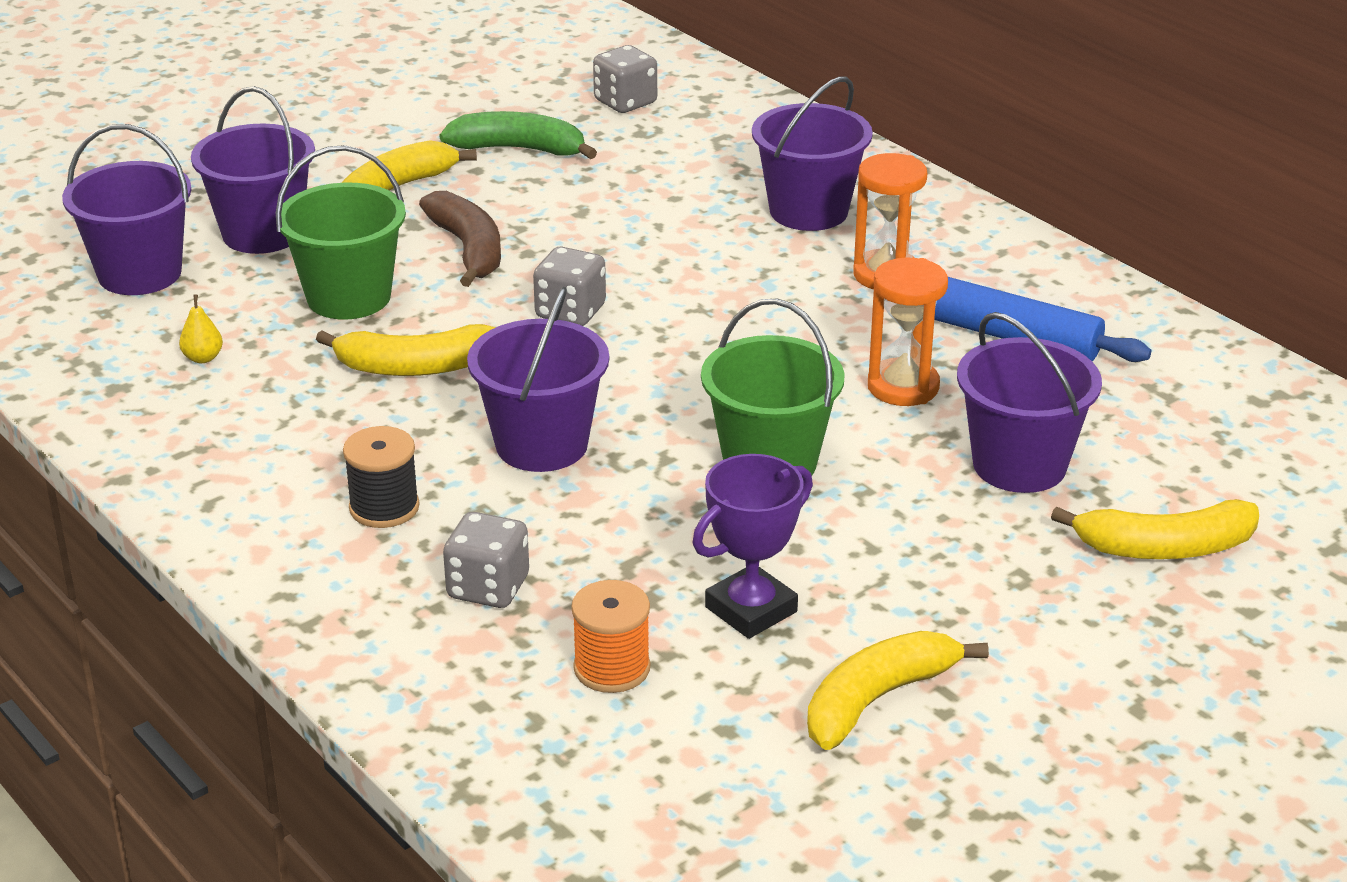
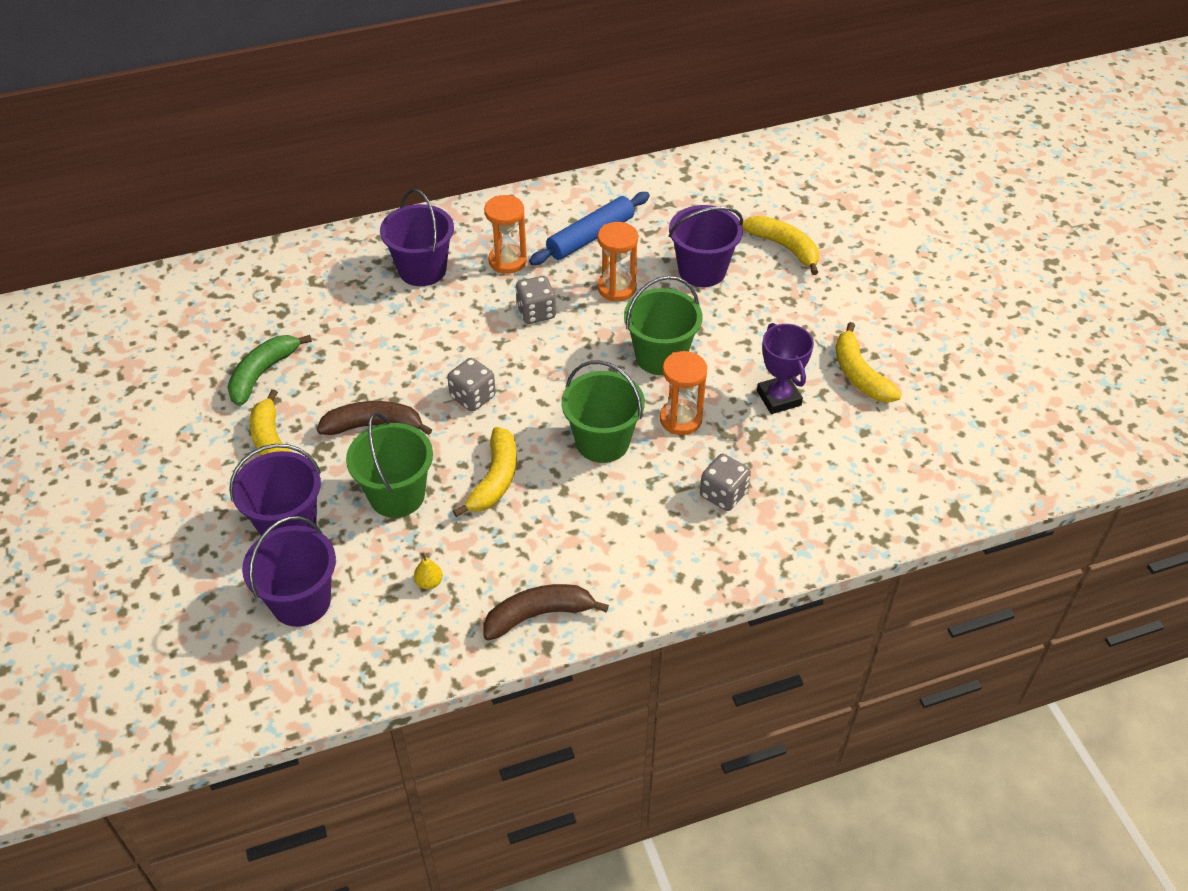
camera: 70 degrees left, 15 degrees up
(174, 459) = (538, 615): none -> brown banana
(384, 507) = (632, 523): black spool -> none
(542, 445) = (602, 442): purple bucket -> green bucket
(612, 668) = (806, 461): orange spool -> none
(625, 102) = (237, 309): grey dice -> grey dice (536, 312)
(635, 511) = (680, 419): none -> orange hourglass
(1164, 548) = (784, 247): yellow banana -> yellow banana turned 60 degrees counterclockwise

